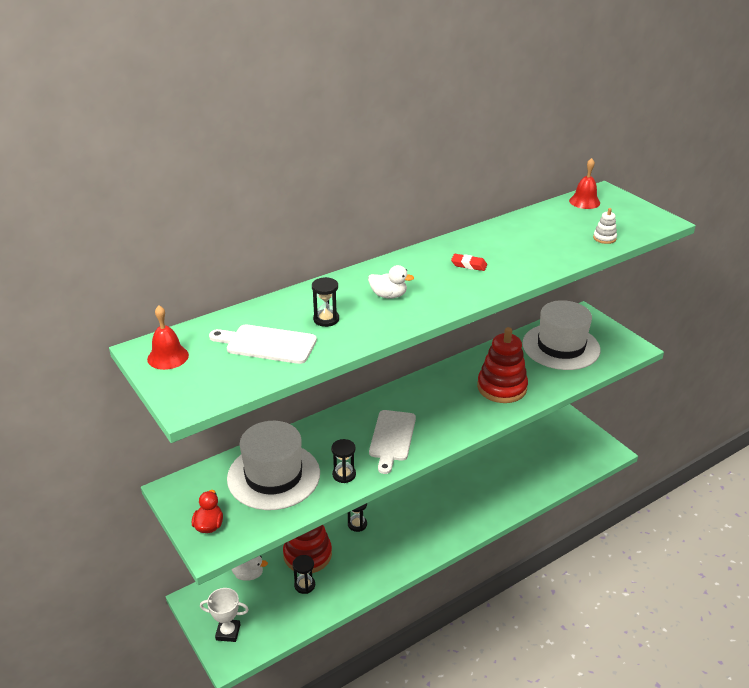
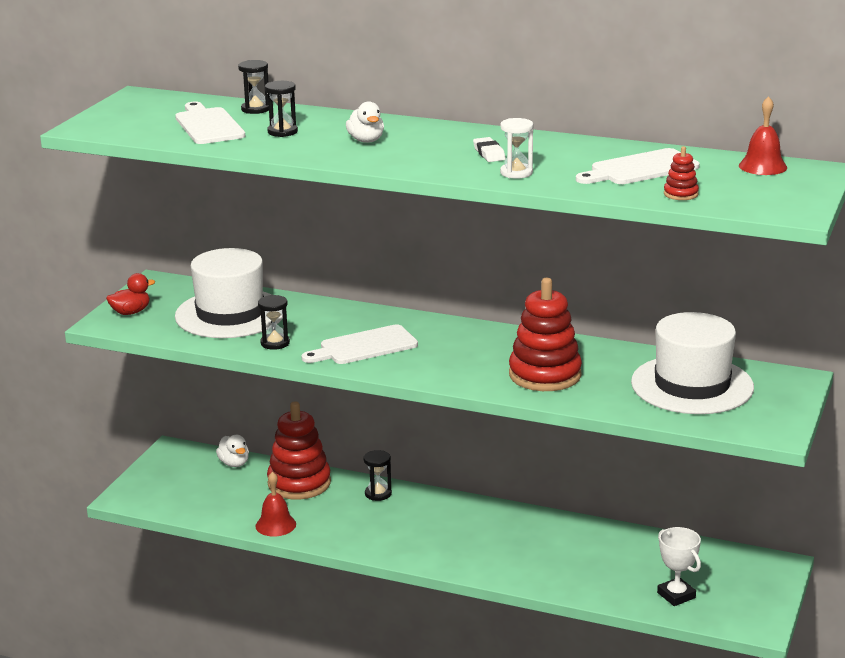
camera: 55 degrees right, 10 degrees down
(168, 357) = (139, 104): red bell -> red bell (275, 525)
(228, 632) = (153, 484): white trophy -> white trophy (676, 595)
(304, 585) = (256, 498): black hourglass -> black hourglass (255, 109)
(469, 265) = (489, 153): red eraser -> white eraser
(514, 270) = (516, 173): none -> white hourglass
(551, 233) = (640, 169): none -> white cutting board
(604, 238) = (681, 194): white stacking toy -> red stacking toy

